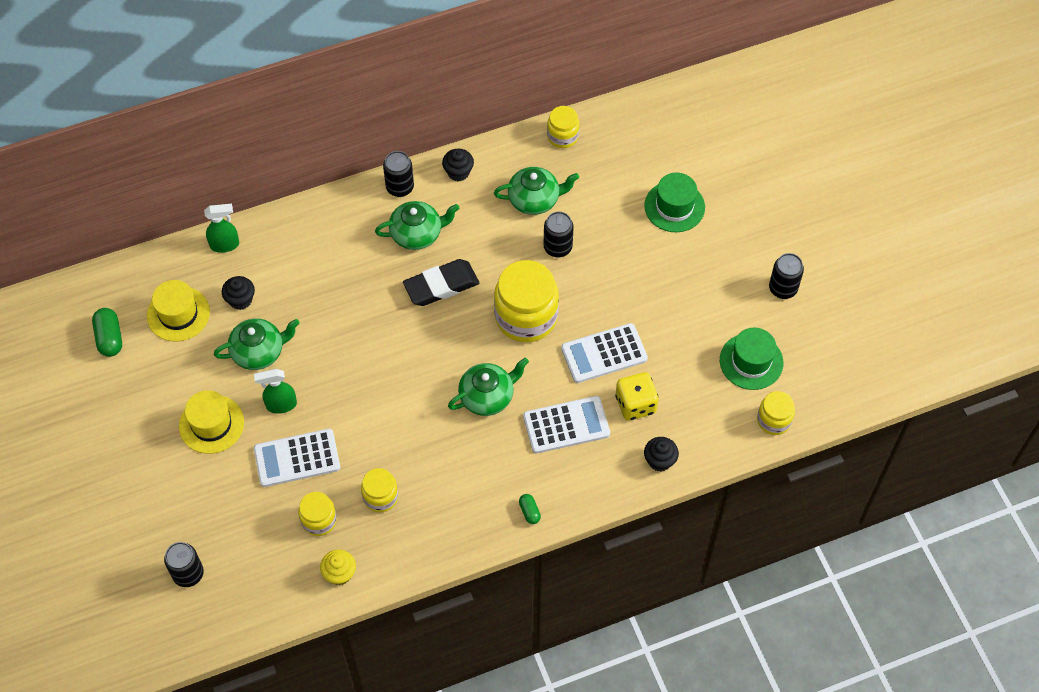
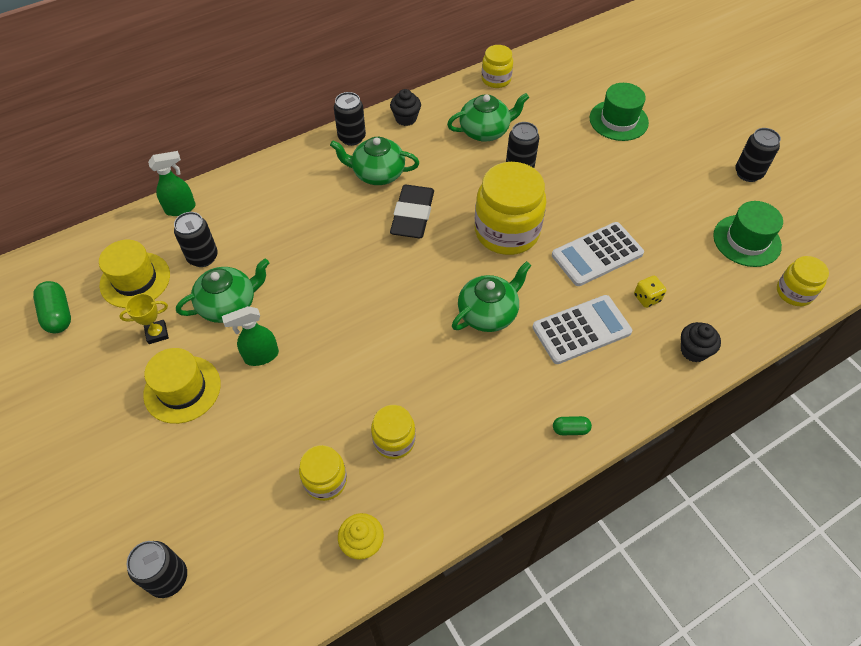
camera: 10 degrees left, 5 degrees down
(194, 369) = (157, 333): none -> yellow trophy
(240, 300) = (203, 257): black cupcake -> black can
(297, 458) = (288, 412): white calculator -> none
(417, 234) = (377, 174): green teapot -> green teapot turned 150 degrees counterclockwise
(441, 285) = (412, 215): black eraser -> black eraser turned 45 degrees counterclockwise
(529, 512) = (570, 429): green capsule -> green capsule turned 60 degrees counterclockwise
(635, 404) = (647, 298): yellow dice -> yellow dice, size x0.58

